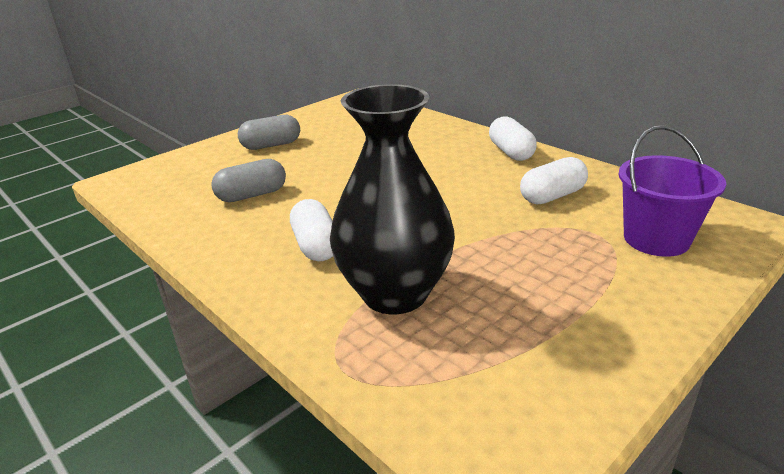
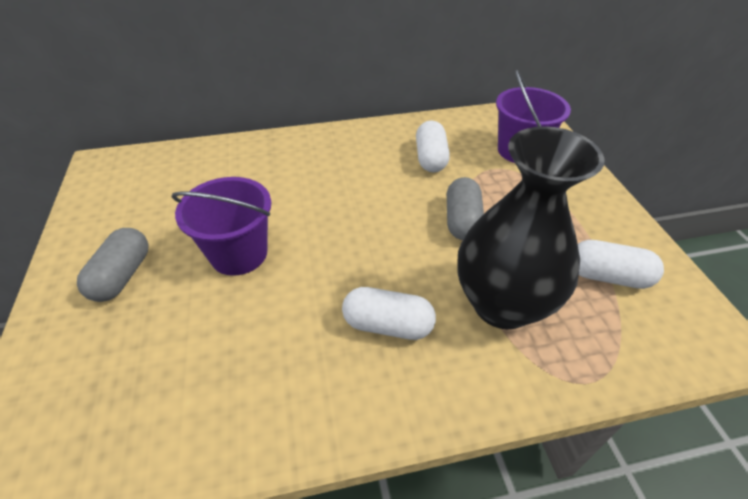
camera: 60 degrees left, 15 degrees up
(252, 195) = (230, 339): grey capsule -> grey capsule (462, 221)
(327, 168) = (239, 254): none -> purple bucket
(511, 152) = (344, 140): white capsule -> white capsule (607, 276)

